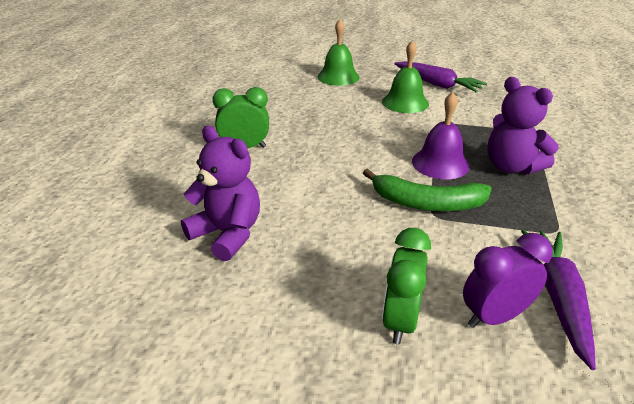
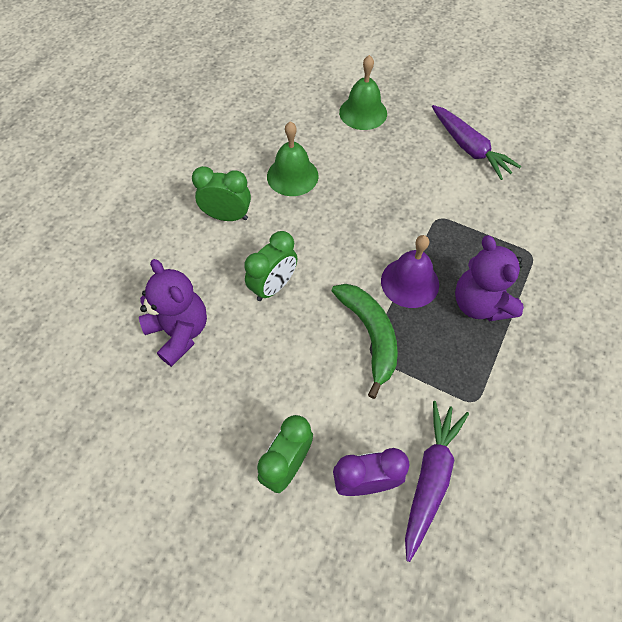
camera: 15 degrees right, 25 degrees up
(313, 185) = (273, 286): none -> green clock
(405, 102) = (418, 175): green bell -> green bell (292, 176)
(426, 203) = (370, 335): green banana -> green banana turned 135 degrees counterclockwise

